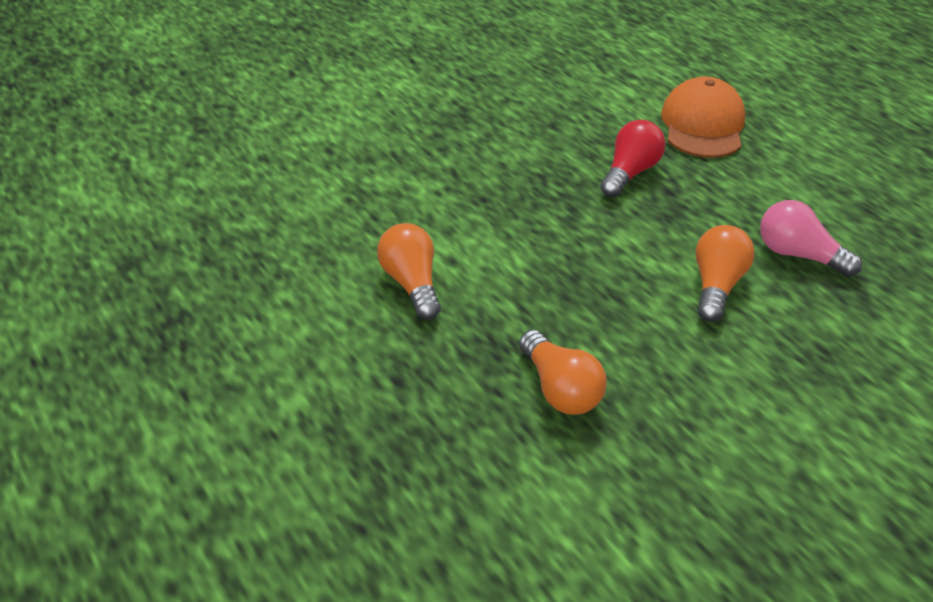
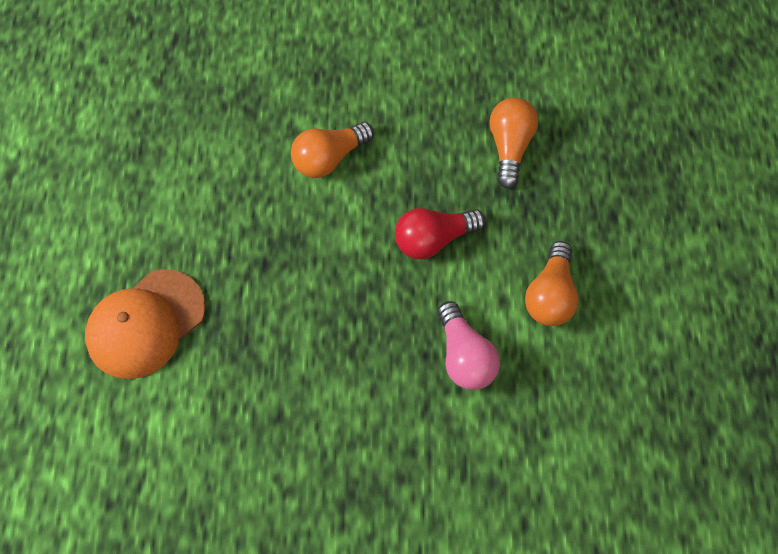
camera: 145 degrees left, 20 degrees up
(630, 172) = (274, 306): red light bulb -> red light bulb (433, 240)
(798, 255) = (242, 147): pink light bulb -> pink light bulb (464, 357)

